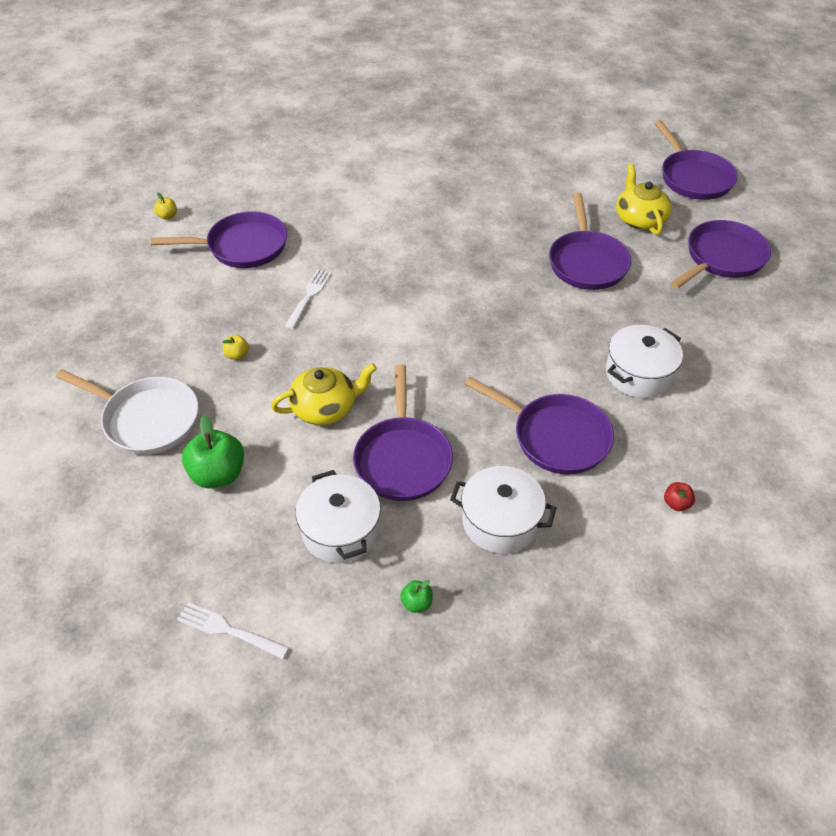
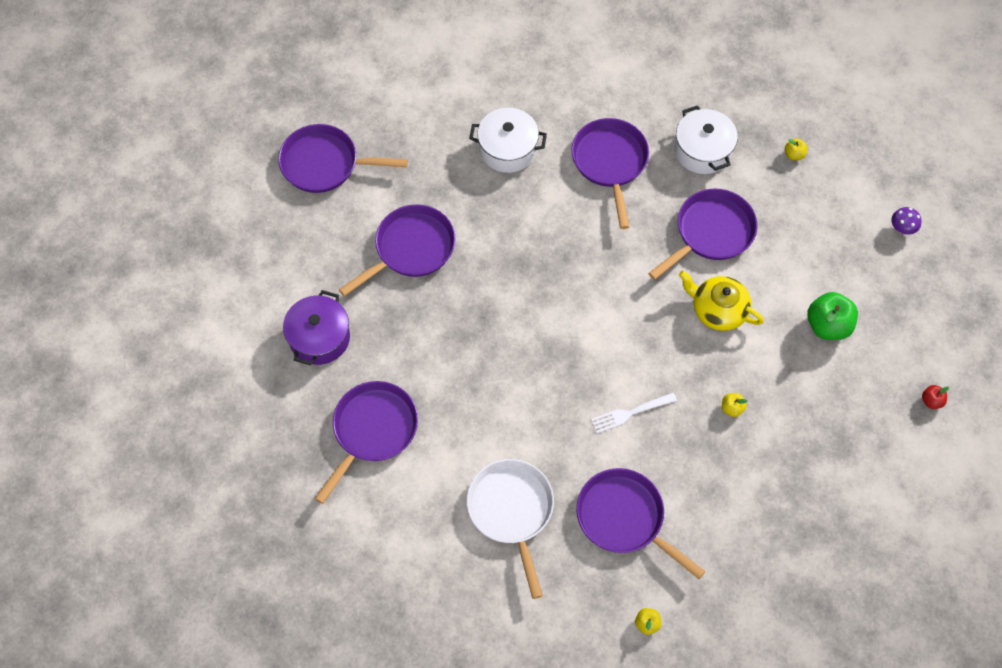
camera: 130 degrees left, 15 degrees up
(146, 419) = (837, 411): white pan -> white pan (512, 511)
(229, 630) = (902, 228): white fork -> purple mushroom
(340, 531) = (792, 225): white pot -> none
(416, 603) = (794, 154): green apple -> yellow apple
(554, 184) = (319, 338): none -> purple pot
(639, 219) = (318, 245): yellow teapot -> none
(676, 503) = (601, 74): red apple -> red apple (931, 401)
(693, 177) = (218, 238): purple pan -> purple pan (372, 431)

